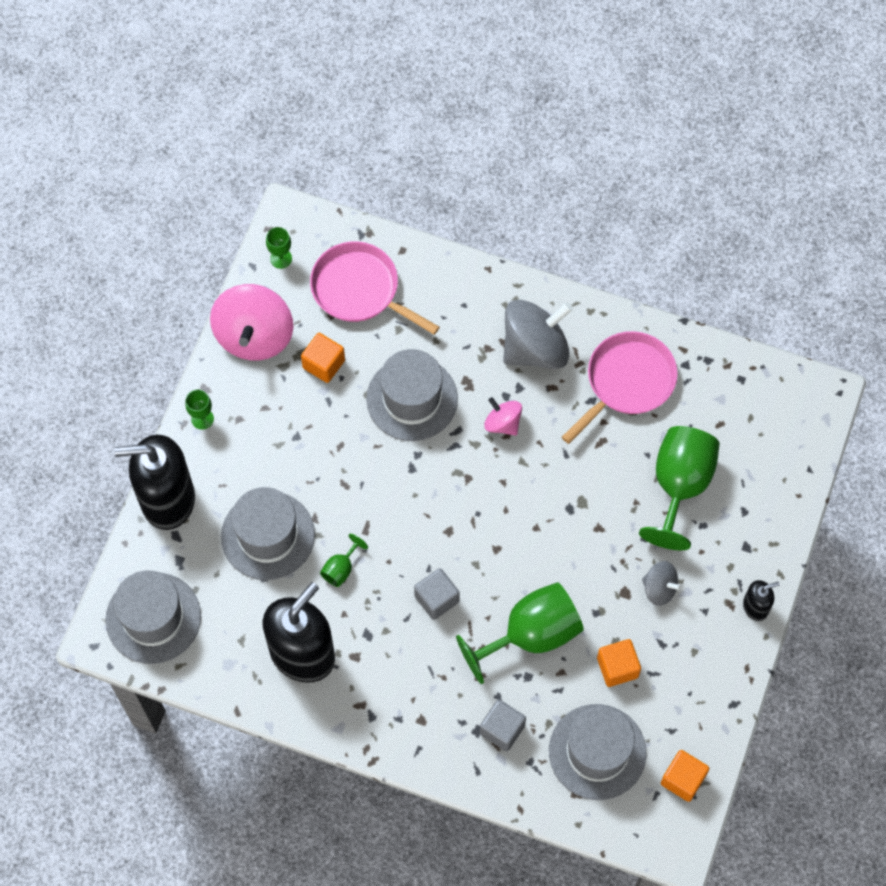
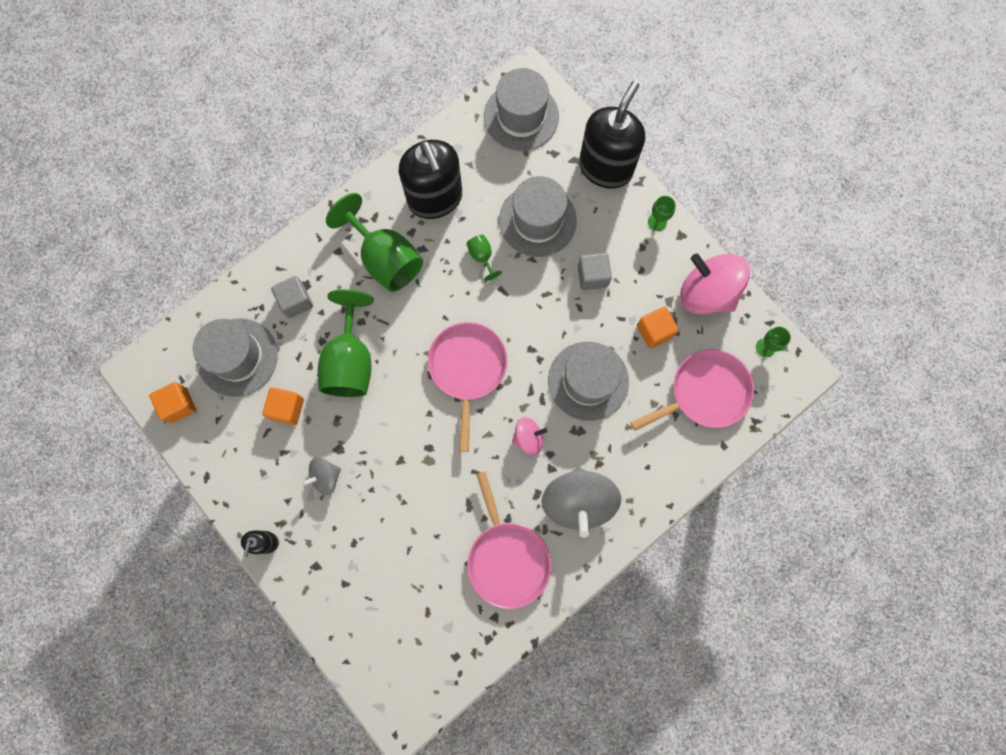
camera: 120 degrees right, 10 degrees up
(436, 599) = (418, 310): grey cube -> grey cube (592, 276)
(468, 516) = (467, 369): none -> pink pan
(679, 485) = (396, 545): green goblet -> green goblet (385, 258)

